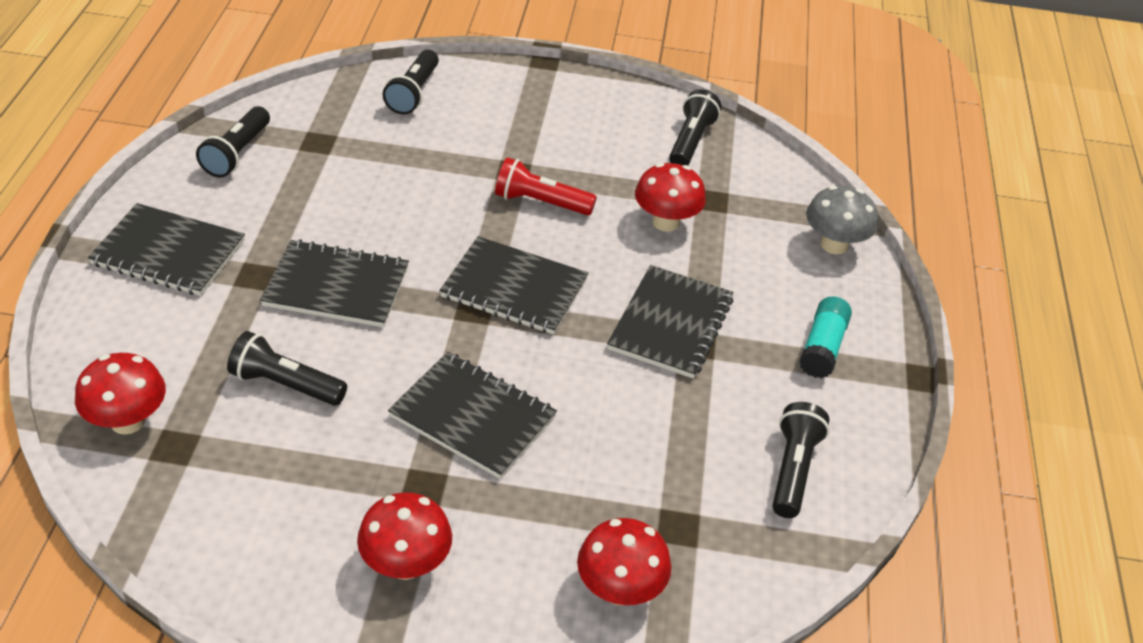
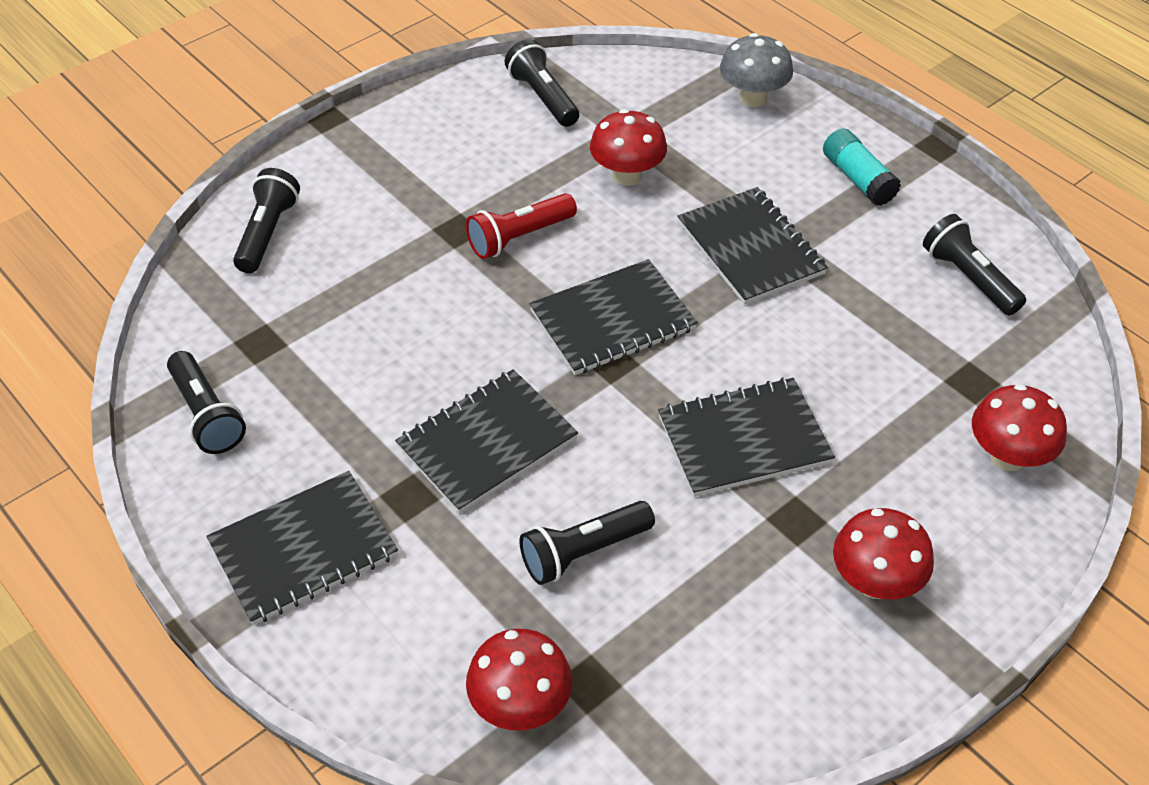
camera: 45 degrees left, 5 degrees up
(413, 93) = (267, 233): black flashlight -> black flashlight turned 135 degrees counterclockwise

